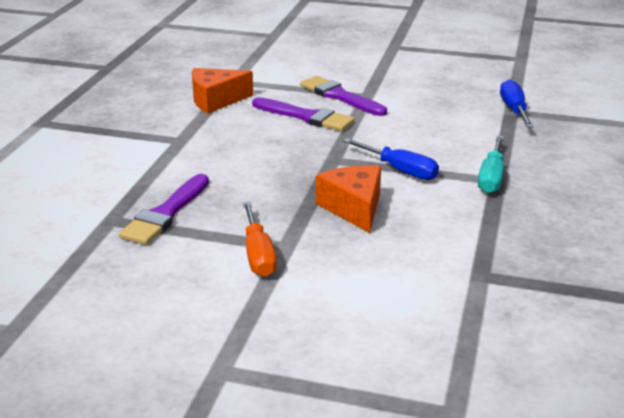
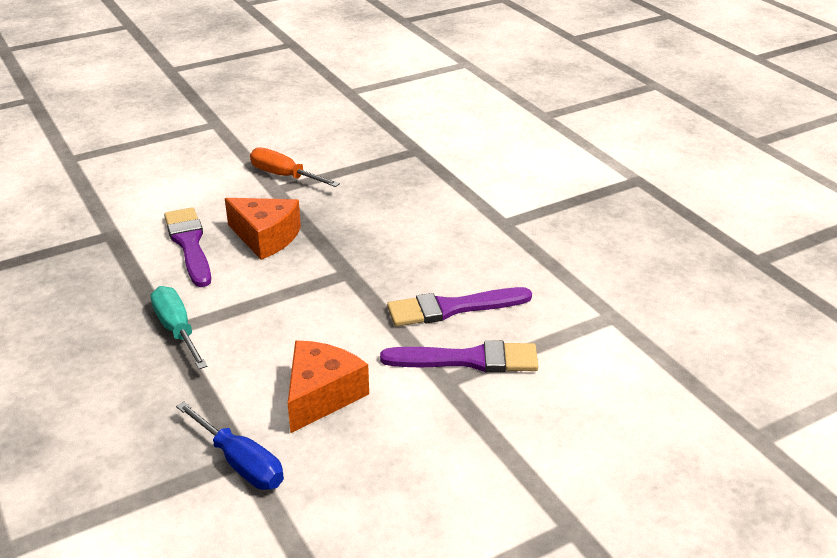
camera: 135 degrees right, 5 degrees up
(166, 213) = (391, 169): purple brush -> purple brush (189, 244)
(216, 100) = (570, 279): orange cheese -> orange cheese (321, 395)
(399, 170) = (273, 292): blue screwdriver -> none

